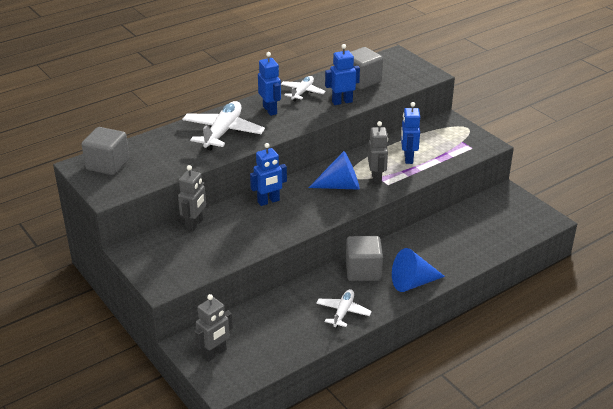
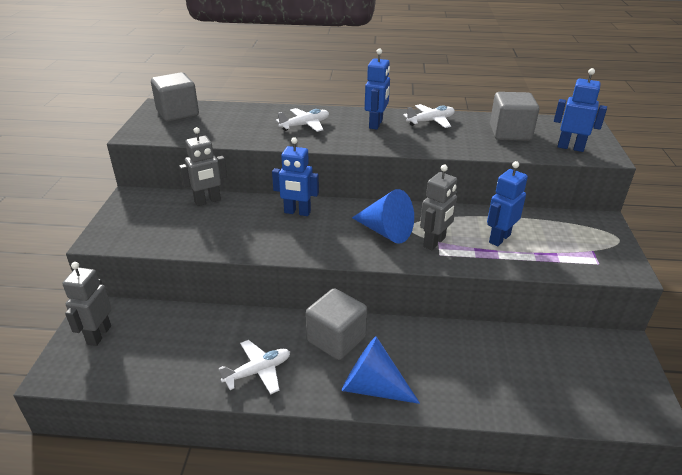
camera: 40 degrees right, 0 degrees up
(215, 353) = (99, 335): grey robot -> grey robot turned 105 degrees clockwise
(223, 132) = (305, 125): white plane -> white plane, size x0.59
(342, 102) = (459, 143): blue robot -> blue robot (570, 147)

